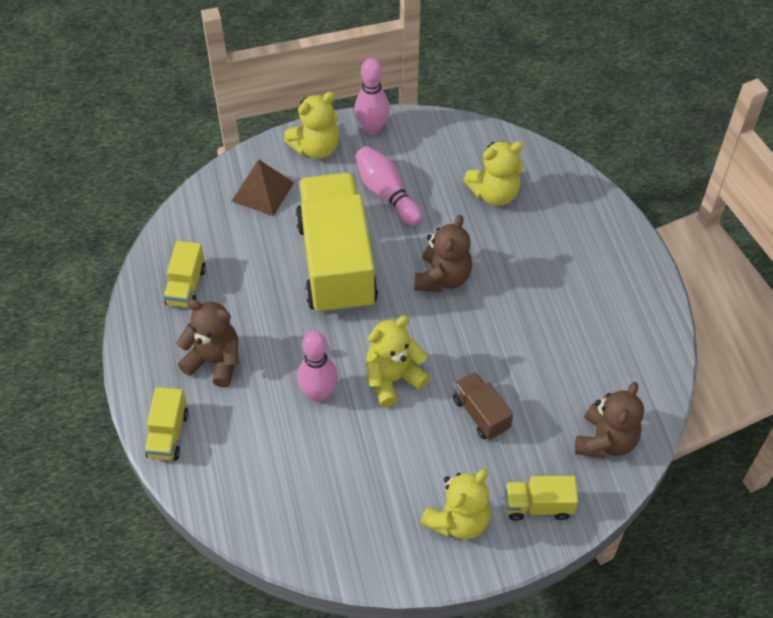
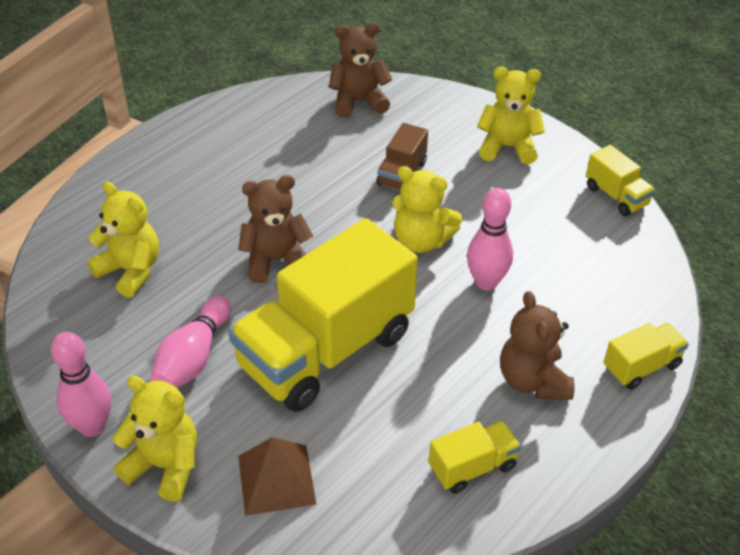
camera: 125 degrees left, 10 degrees down
(538, 505) = (450, 114): yellow truck -> yellow truck (616, 196)

